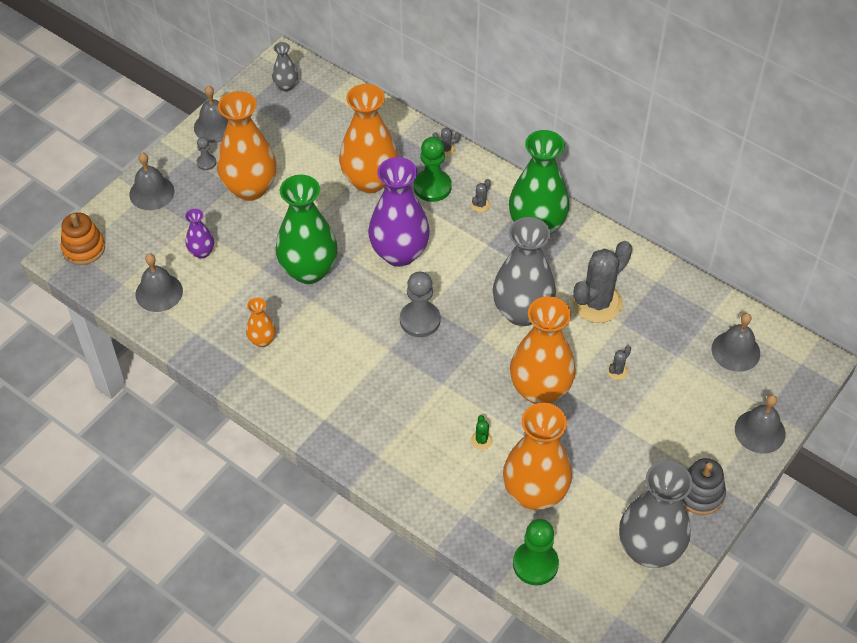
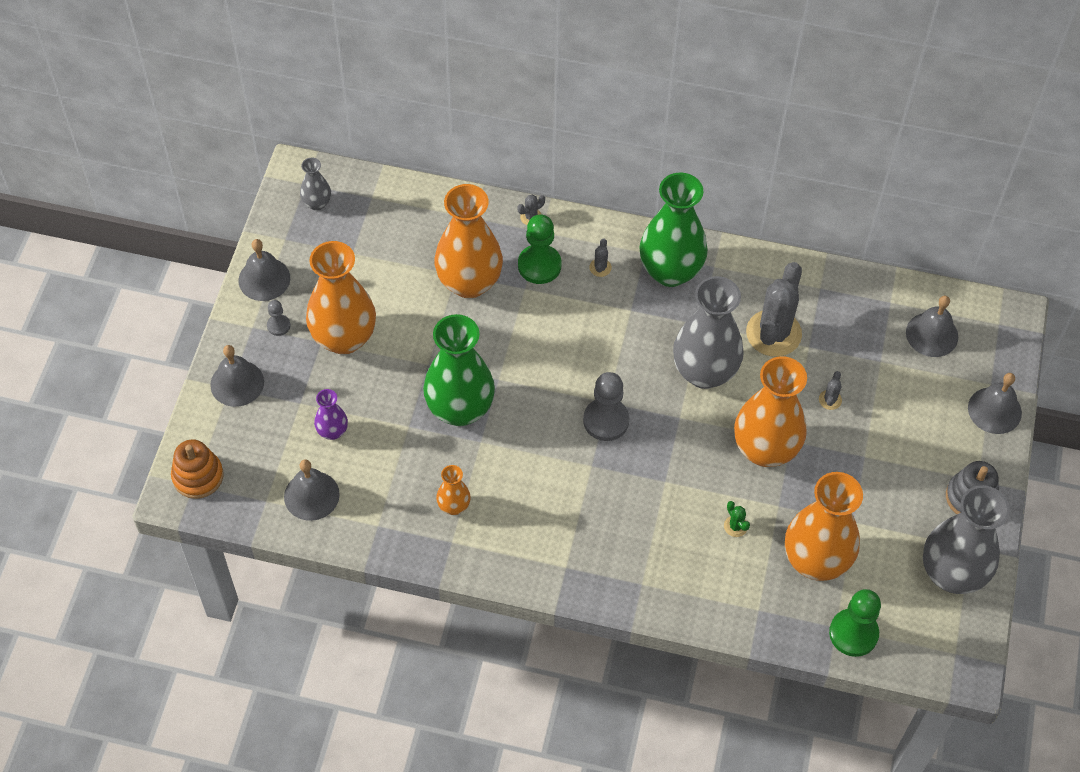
camera: 25 degrees left, 5 degrees up
(399, 253) = (545, 354): purple vase -> none

